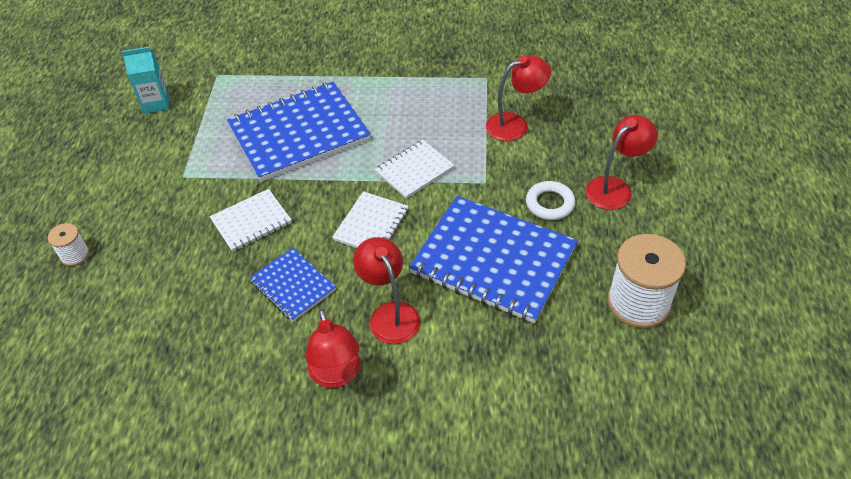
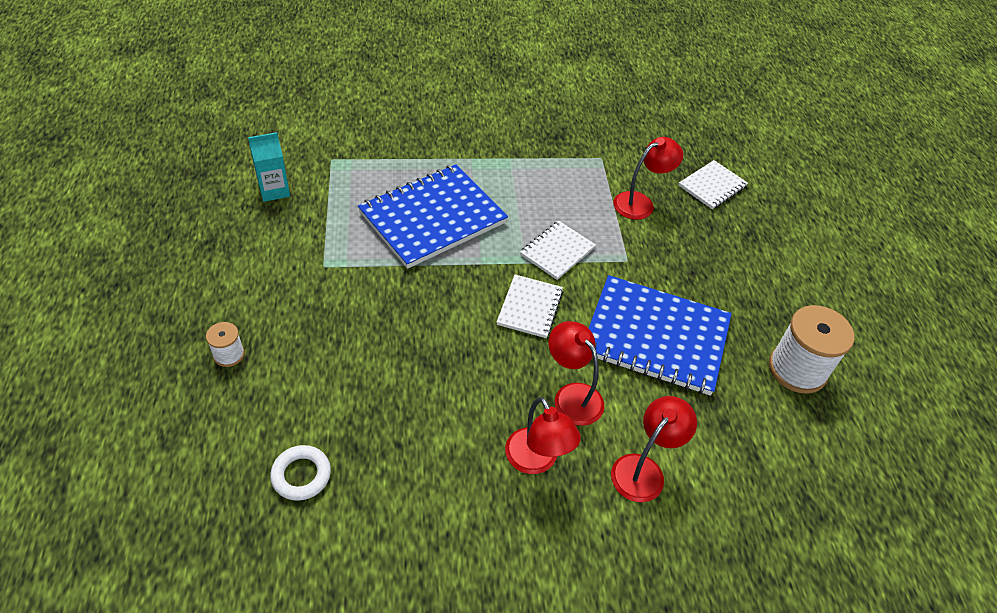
camera: 15 degrees left, 0 degrees up
(251, 221) = (408, 310): white notebook -> white notebook (712, 186)
(293, 286) = (468, 373): blue notebook -> none
(550, 204) = (693, 279): white ring -> white ring (301, 475)
(615, 188) = (747, 261): red lamp -> red lamp (644, 469)

